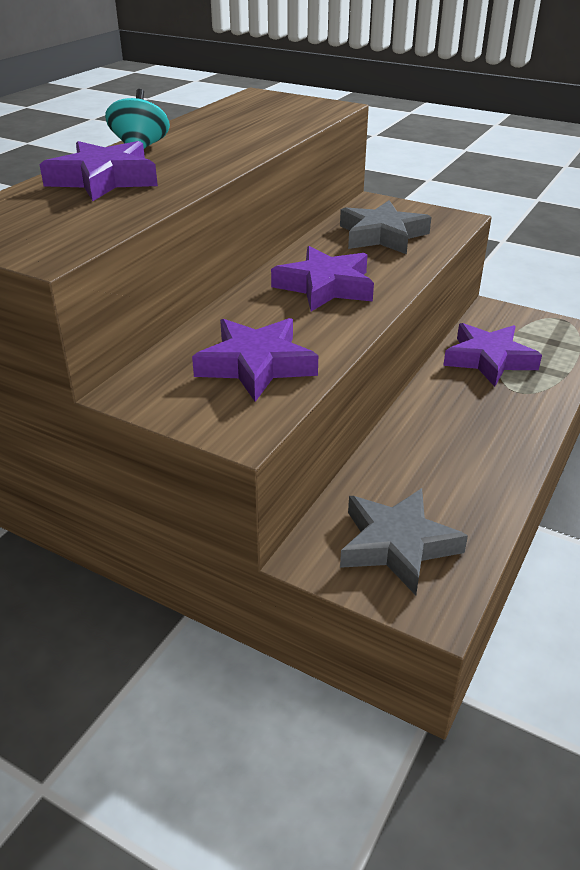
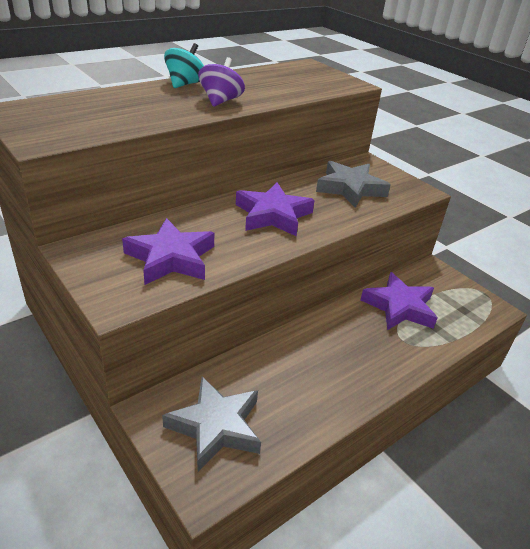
camera: 20 degrees right, 0 degrees up
(103, 179) = (135, 100): purple star -> none
(209, 157) = (220, 101): none -> purple spinning top

